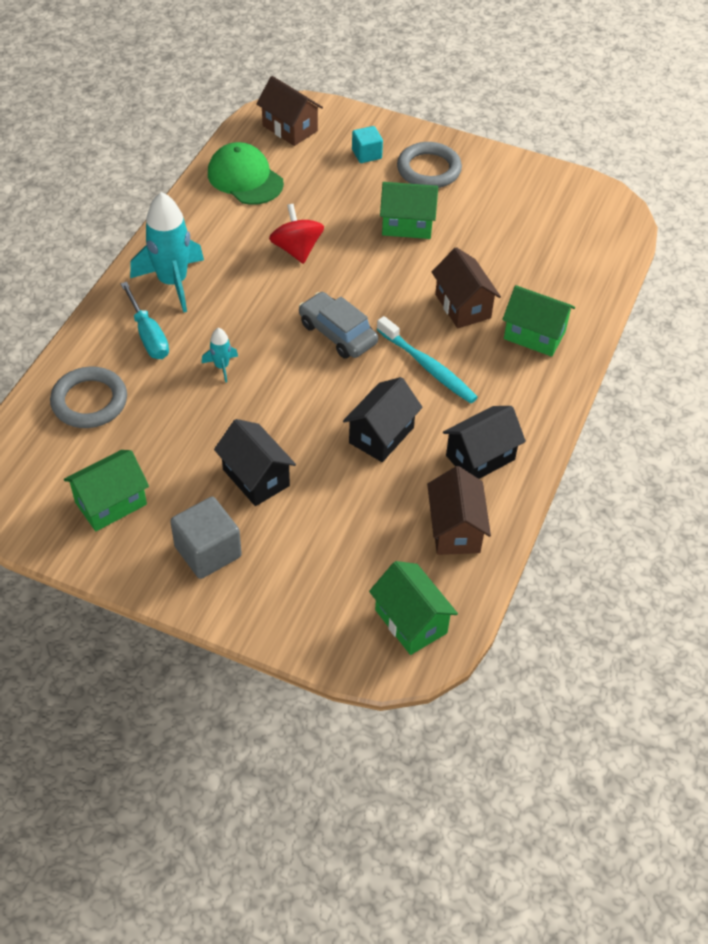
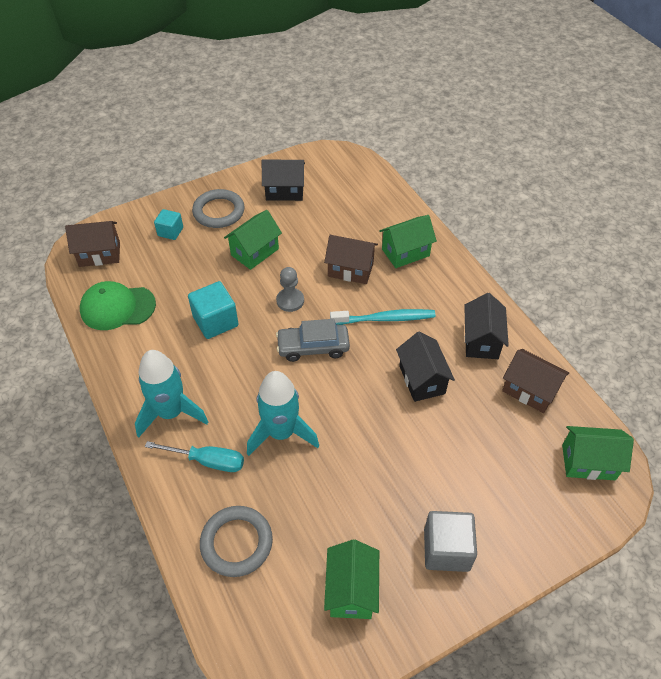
camera: 50 degrees left, 0 degrees up
(222, 367) = (281, 433): turquoise rocket -> turquoise rocket, size x2.16
(256, 477) = (401, 476): black house -> black house (284, 191)
(297, 249) = (215, 321): red spinning top -> turquoise cube
(375, 285) = (290, 301): none -> grey pawn

